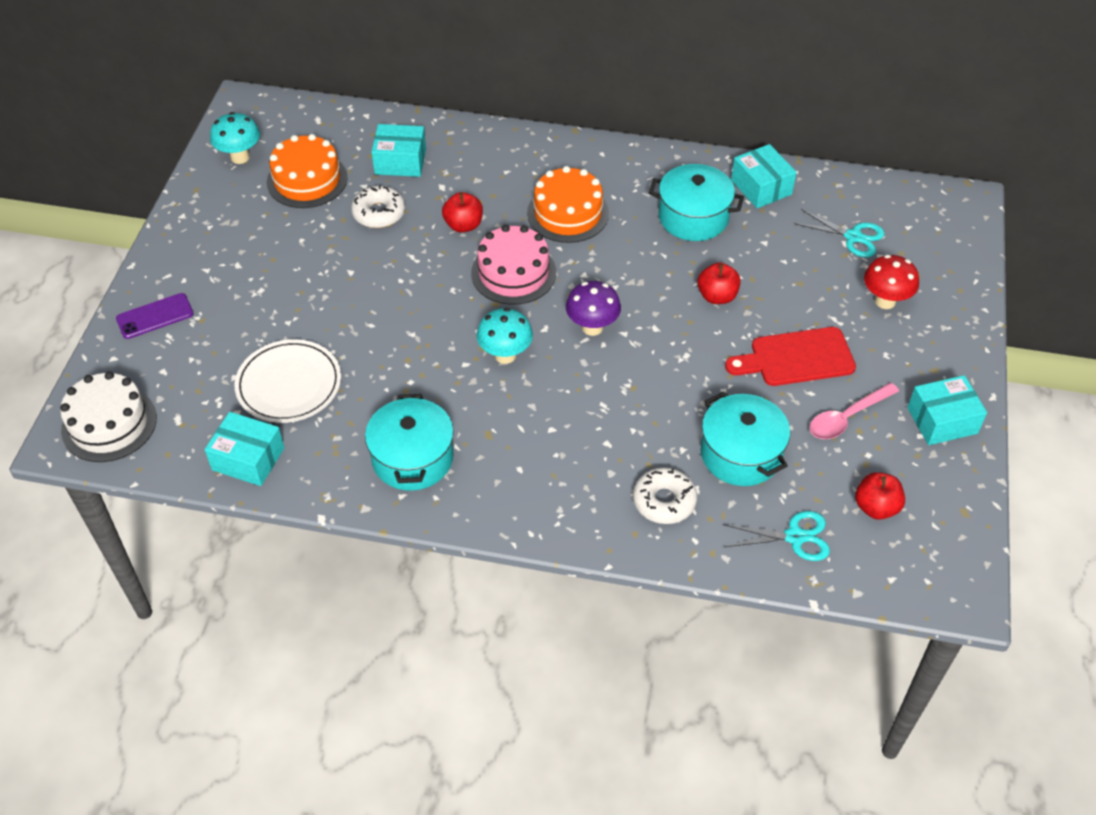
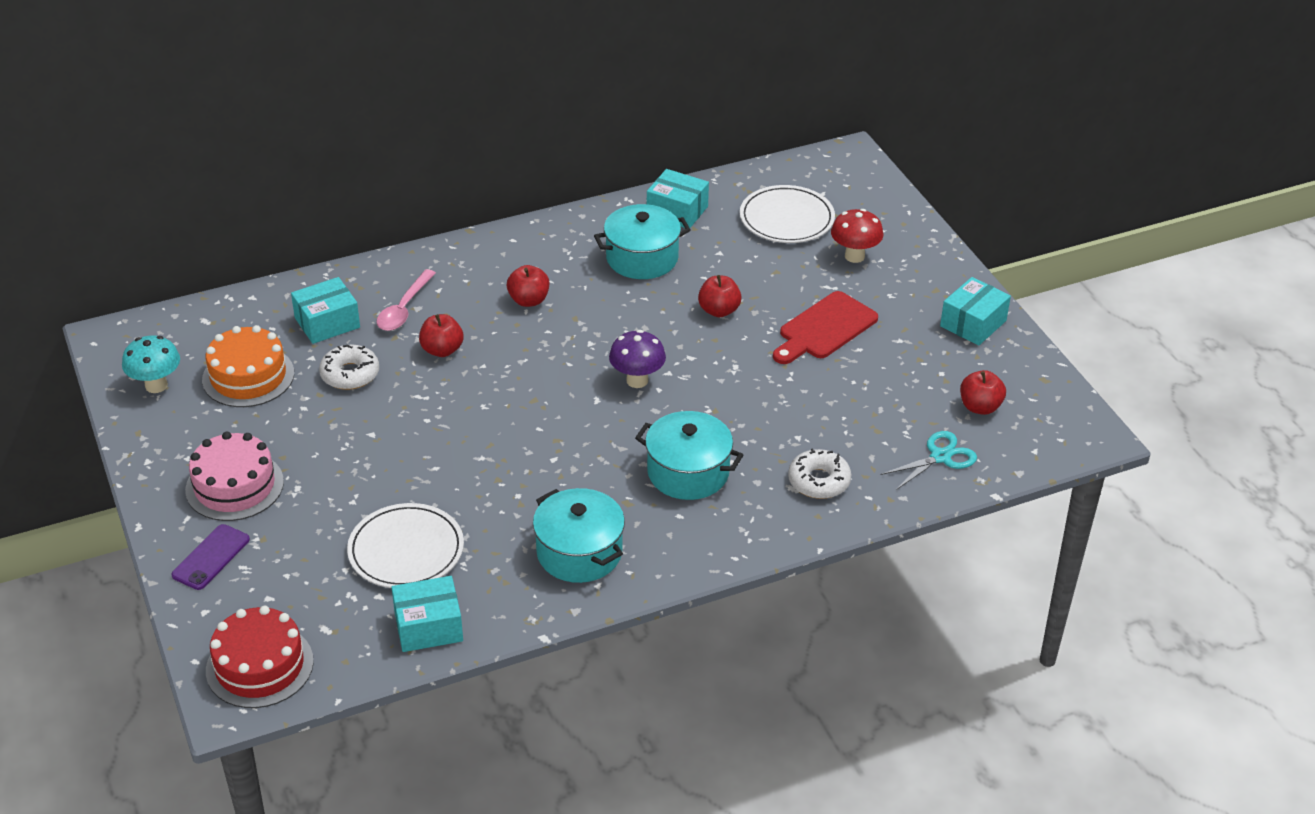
camera: 35 degrees left, 10 degrees down
(109, 424) = (259, 666): white cake -> red cake
(505, 355) = (582, 436): turquoise mushroom -> none
(513, 273) = (526, 368): pink cake -> pink cake (234, 486)
(568, 213) = (529, 300): orange cake -> red apple
(741, 454) = (846, 418): turquoise pot -> turquoise pot (688, 472)
(846, 418) = (902, 354): pink spoon -> pink spoon (404, 309)
(853, 237) = (786, 218): turquoise scissors -> white plate

